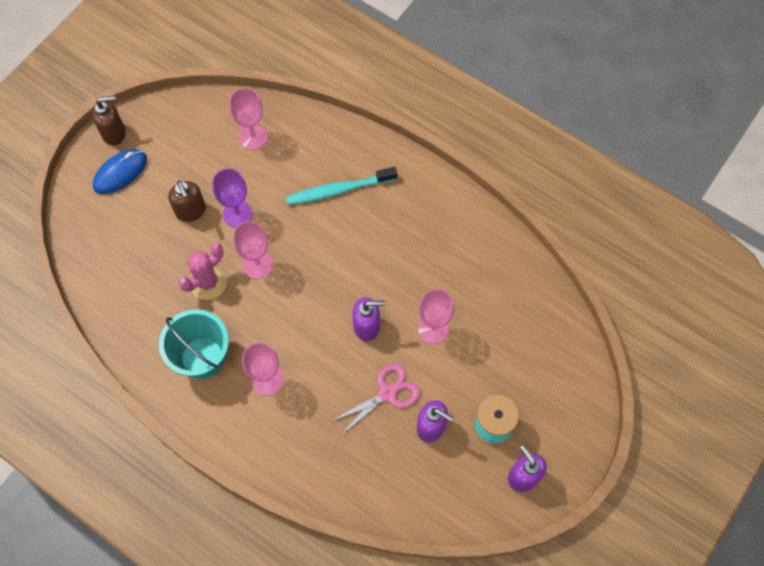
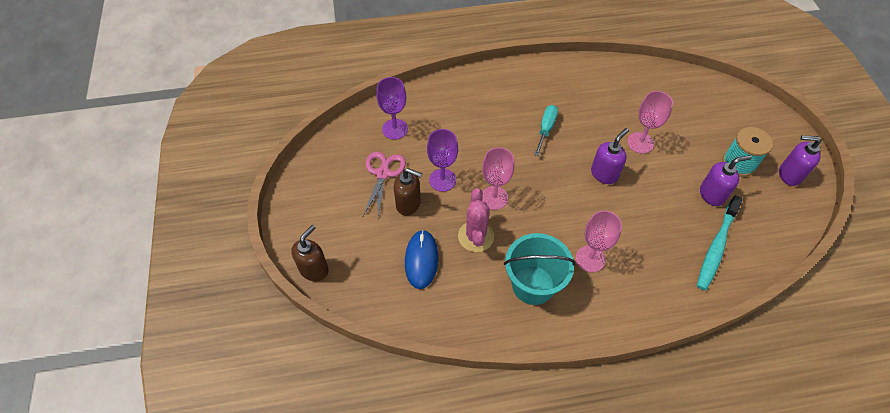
camera: 45 degrees left, 10 degrees down
(114, 133) = (291, 202): brown soap dispenser -> brown soap dispenser (314, 269)
(120, 173) = (327, 222): blue mouse -> blue mouse (421, 260)
(253, 137) = (395, 129): pink goblet -> purple goblet
(339, 190) = (487, 115): turquoise toothbrush -> turquoise toothbrush (716, 247)
(371, 245) = (546, 129): none -> turquoise screwdriver
(387, 393) = (665, 199): pink scissors -> pink scissors (383, 174)

